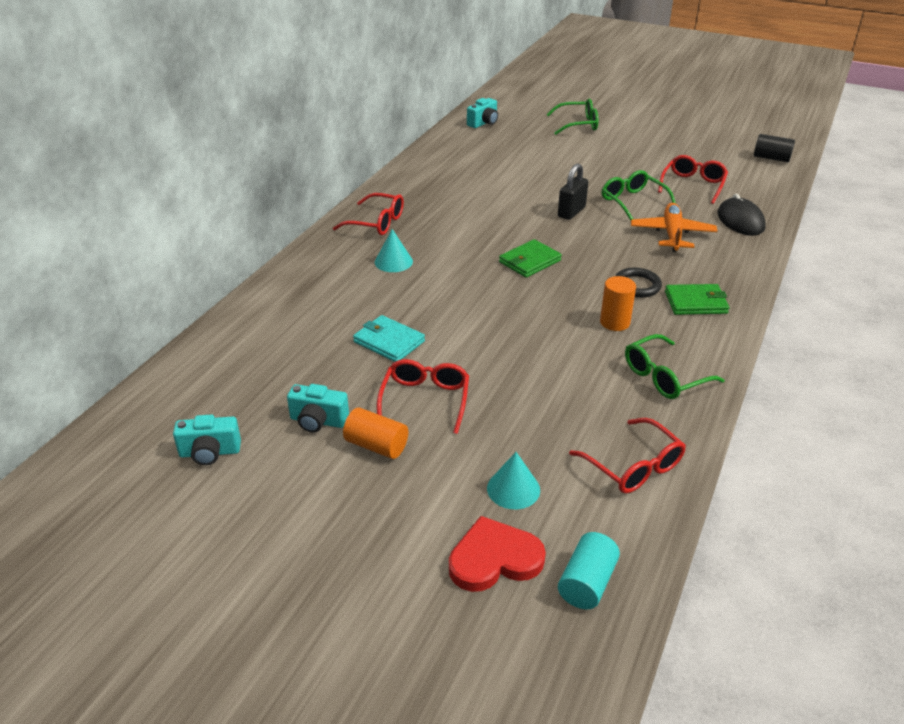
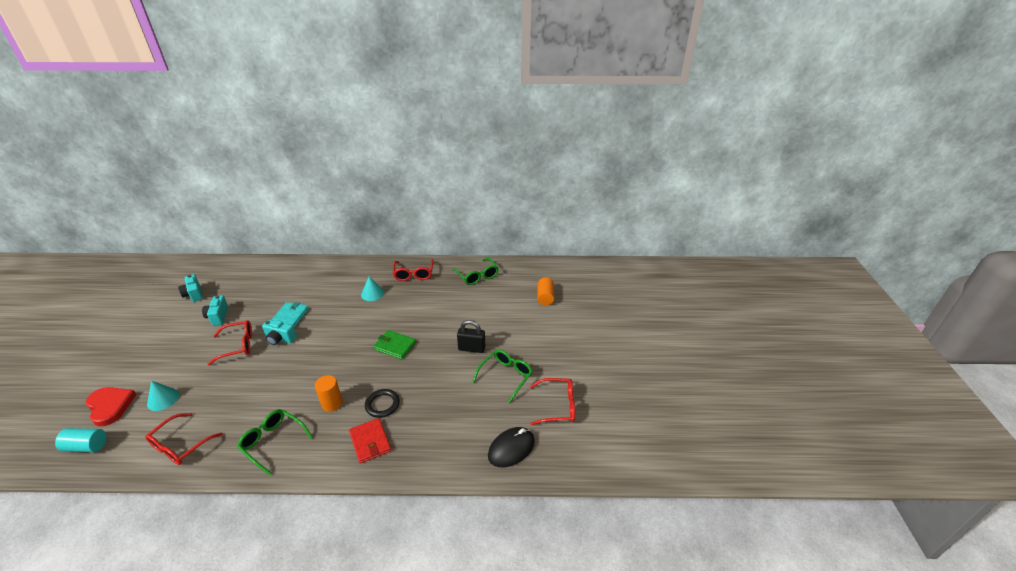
camera: 65 degrees right, 0 degrees up
(376, 446) = (199, 341): orange cylinder -> orange cylinder (545, 297)
(483, 123) = (580, 274): turquoise camera -> turquoise camera (280, 339)
(578, 124) = (618, 317): green glasses -> green glasses (477, 276)
(672, 234) = (466, 409): orange plane -> none
(696, 302) = (370, 442): green wallet -> red wallet
(771, 158) = (654, 453): black cylinder -> none

